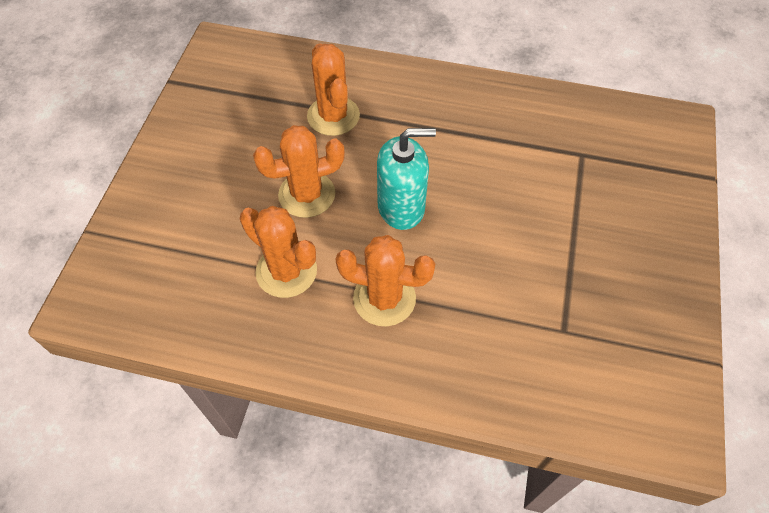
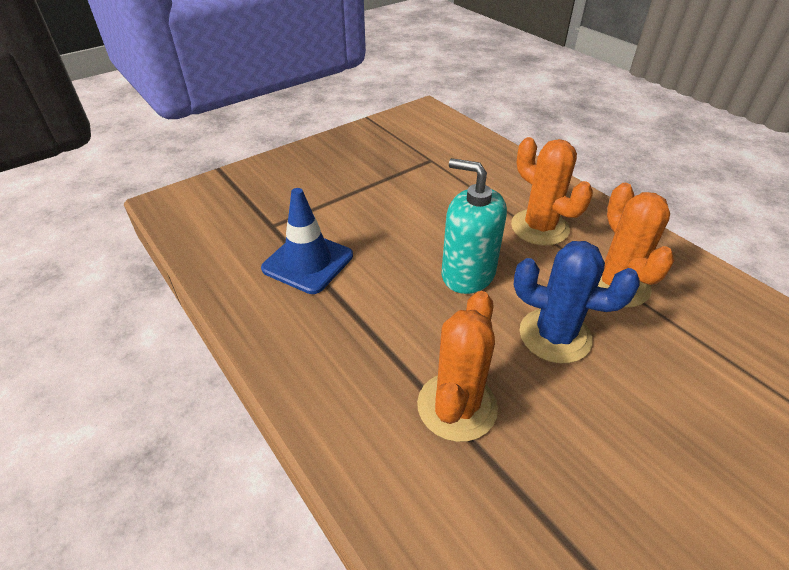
camera: 140 degrees left, 15 degrees down
(307, 194) = (555, 335): orange cactus -> blue cactus
(516, 143) = (308, 262): none -> blue traffic cone

